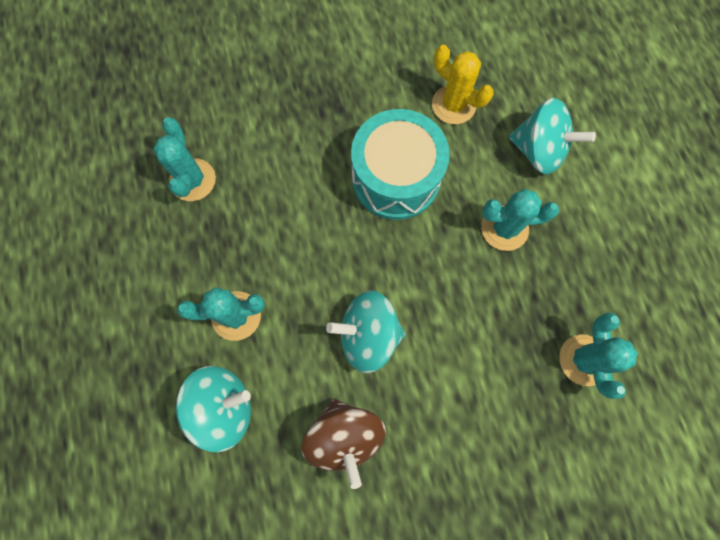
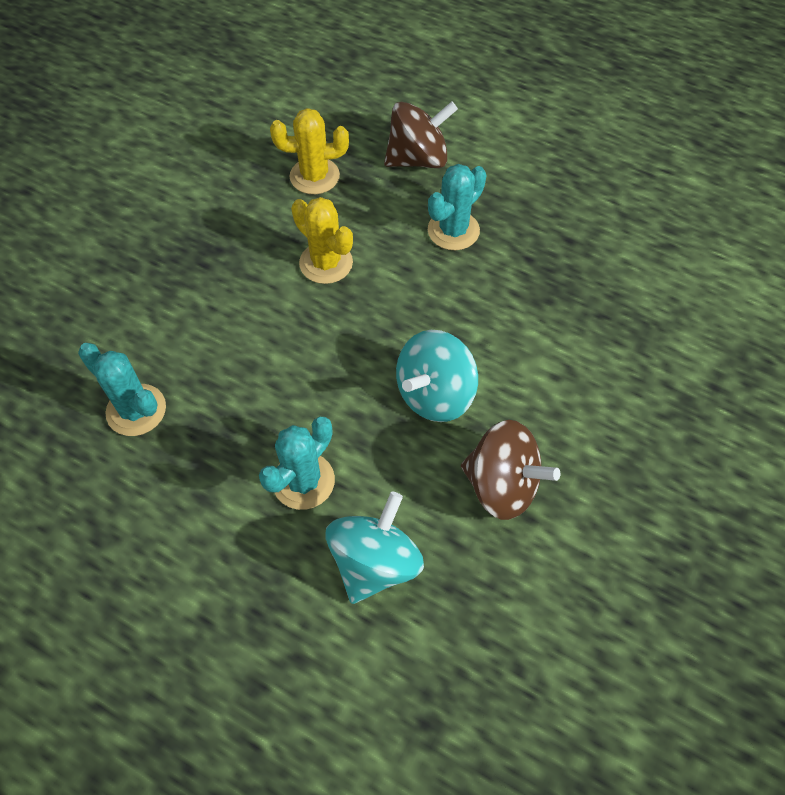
camera: 45 degrees left, 15 degrees down
(396, 178) = (326, 263): turquoise drum -> yellow cactus
(538, 151) = (418, 159): turquoise spinning top -> brown spinning top
(584, 360) = (610, 270): turquoise cactus -> none

